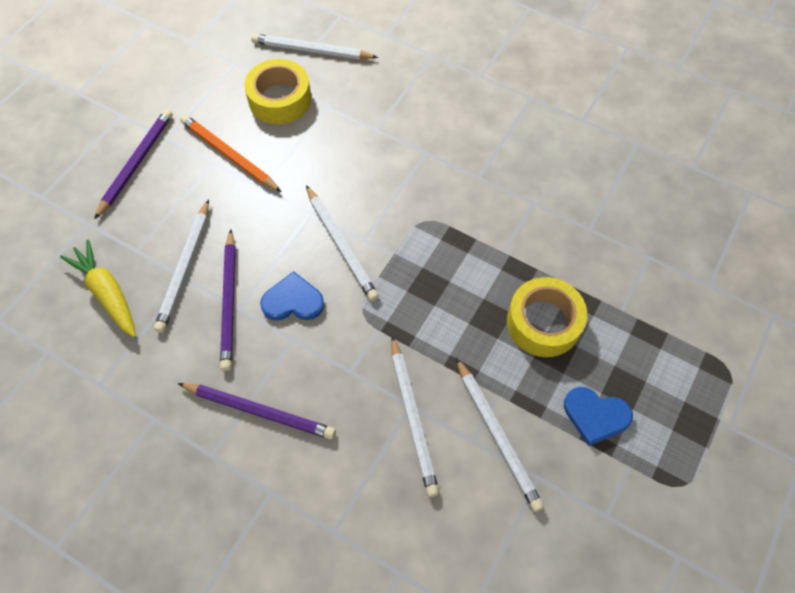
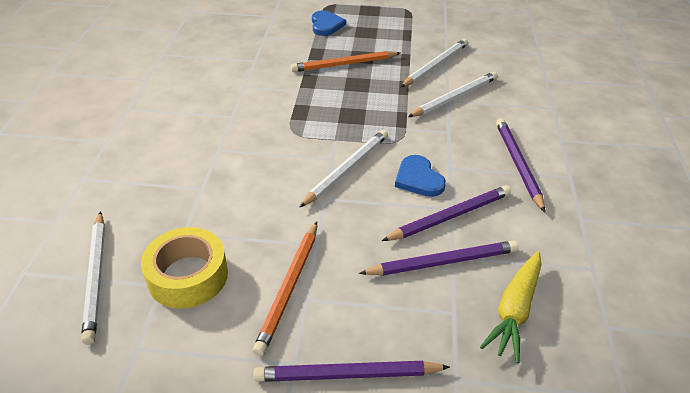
camera: 115 degrees left, 20 degrees down
(185, 267) = (442, 262): white pencil -> purple pencil
(543, 322) = (344, 64): yellow tape -> orange pencil
(595, 416) = (392, 37): blue heart -> blue heart (326, 25)

